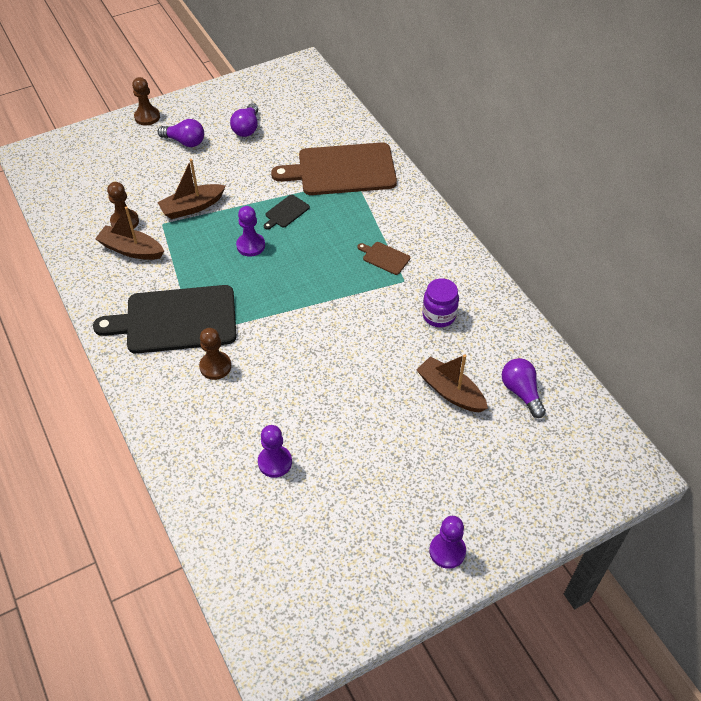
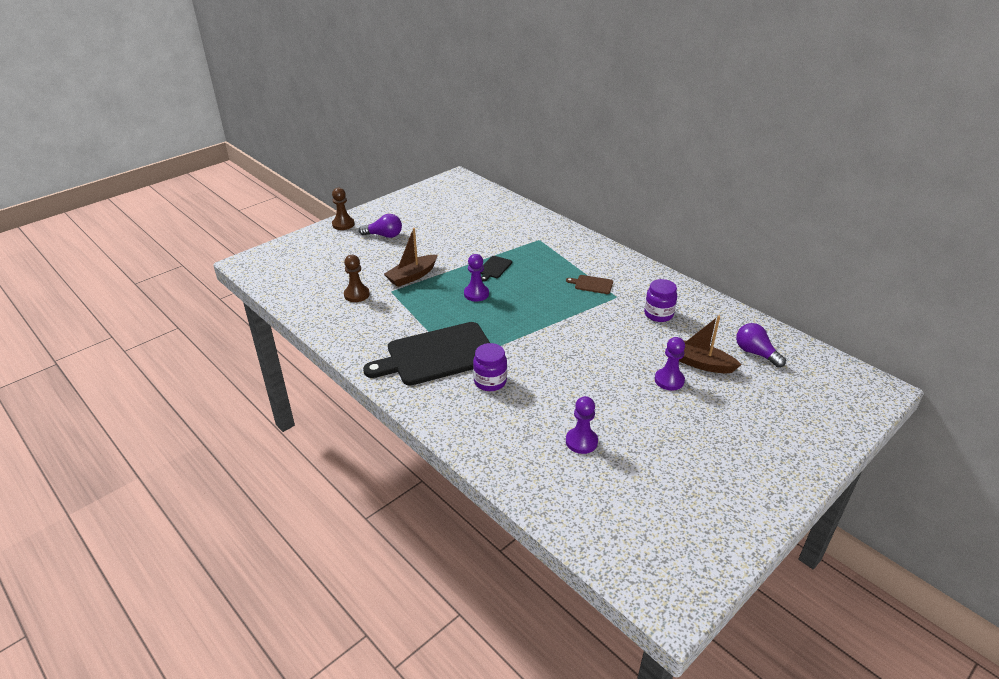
camera: 15 degrees left, 15 degrees down
(131, 250) = (372, 313): brown boat -> none
(215, 366) = (490, 381): brown pawn -> purple jar
(247, 128) = (432, 220): purple light bulb -> none
(342, 170) = (525, 235): brown cutting board -> none
(447, 551) = (769, 477): purple pawn -> purple pawn (669, 380)

